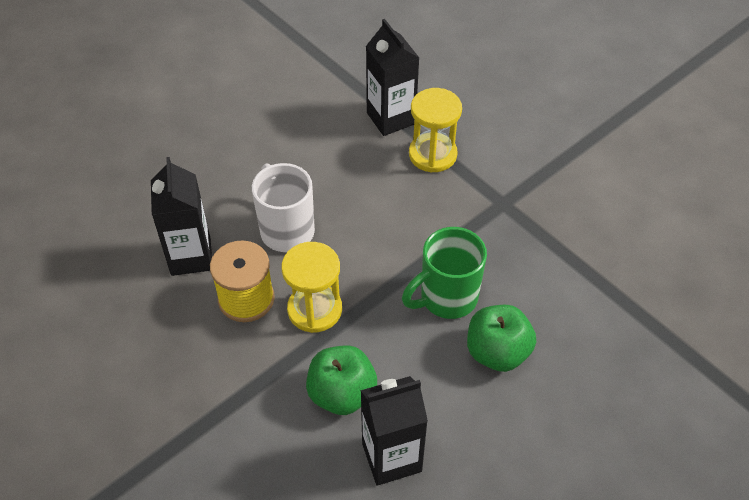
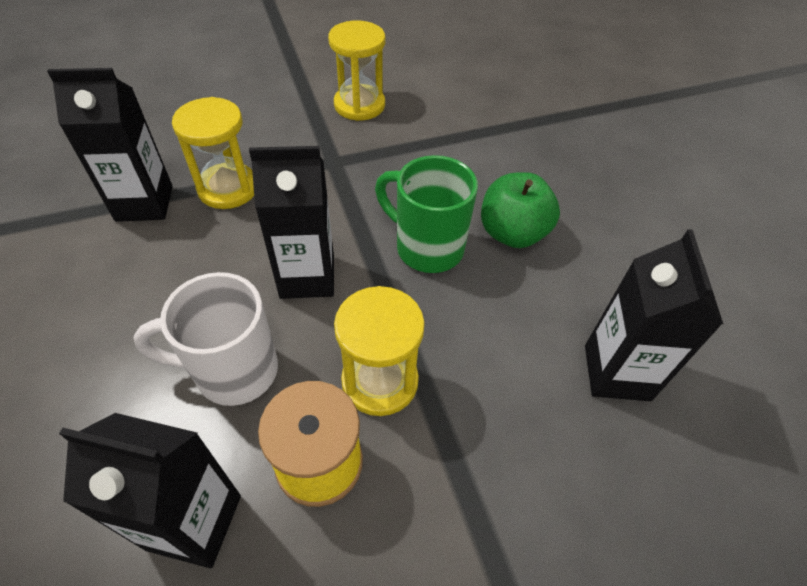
camera: 70 degrees left, 0 degrees up
(342, 394) = (517, 394): green apple -> none
(378, 236) = (307, 276): none -> black carton
(446, 298) = (427, 247): green mug -> green mug turned 135 degrees clockwise
(586, 192) = (359, 105): none -> yellow hourglass

